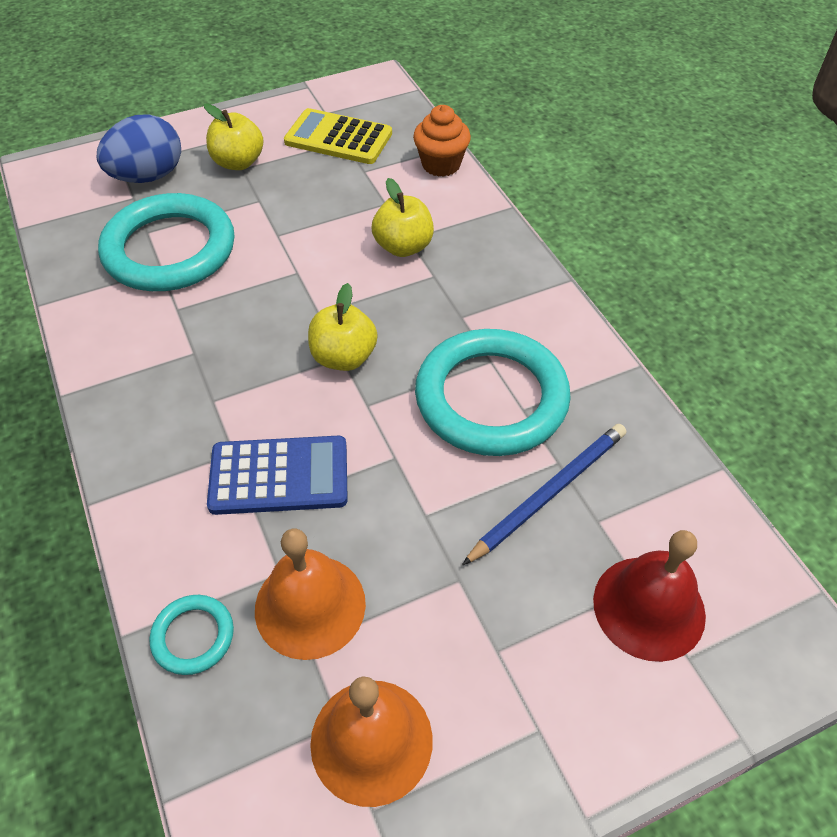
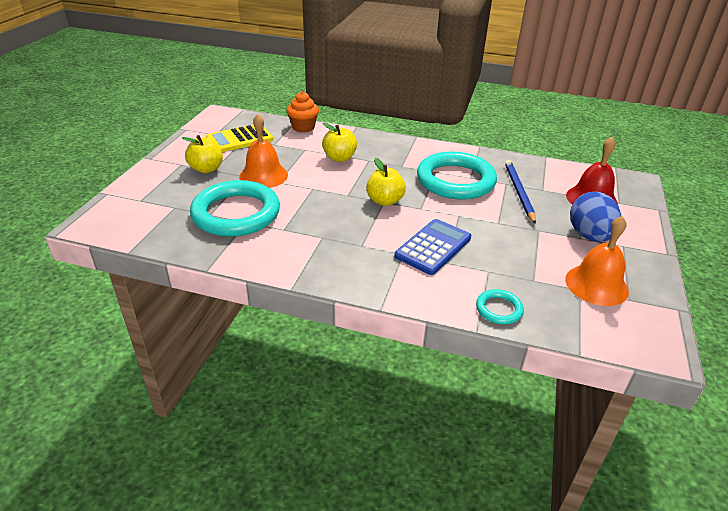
camera: 50 degrees left, 15 degrees down
(148, 176) = (166, 196): blue egg -> blue egg (589, 236)
(310, 605) = (514, 270): orange bell -> orange bell (263, 175)

